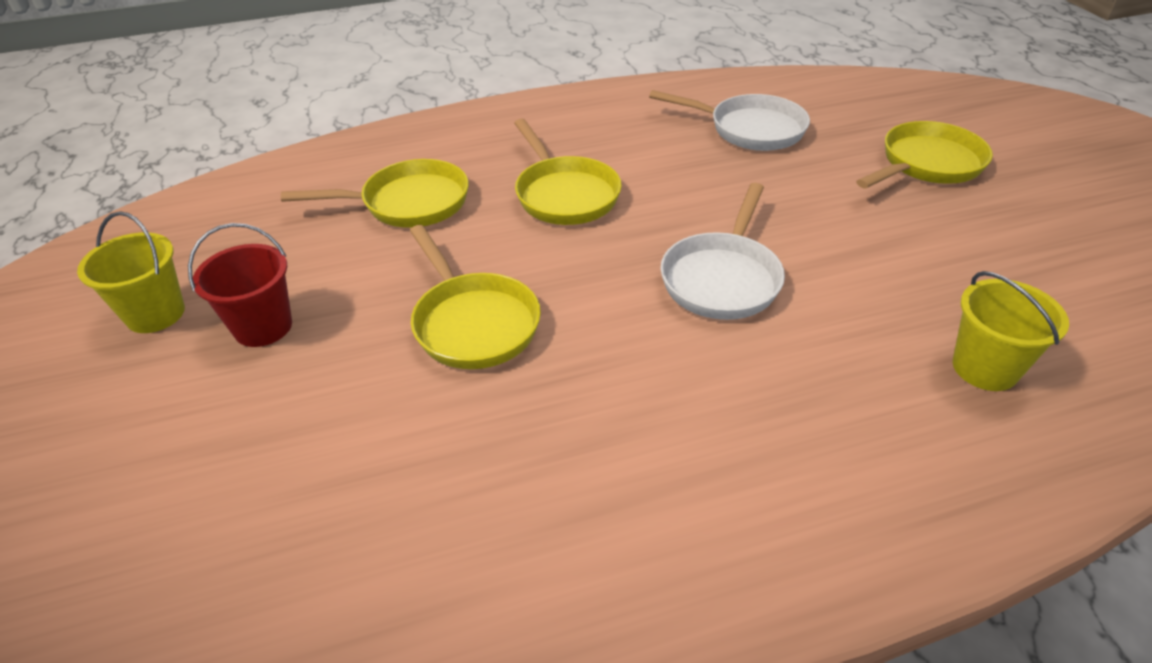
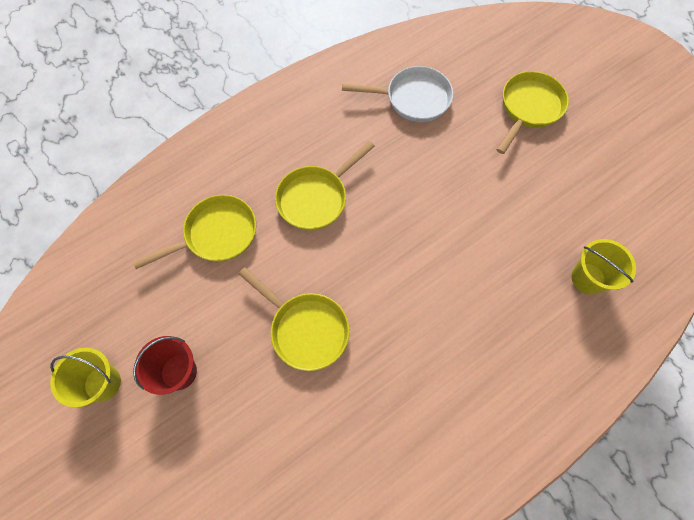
camera: 20 degrees left, 25 degrees up
(564, 194) = (315, 198): yellow pan -> yellow pan turned 90 degrees clockwise
(722, 278) = (436, 248): white pan -> none

